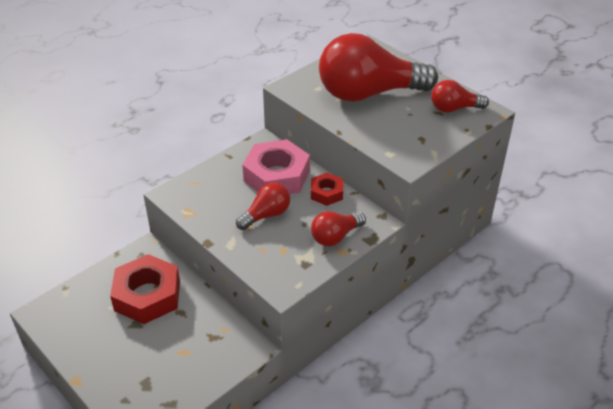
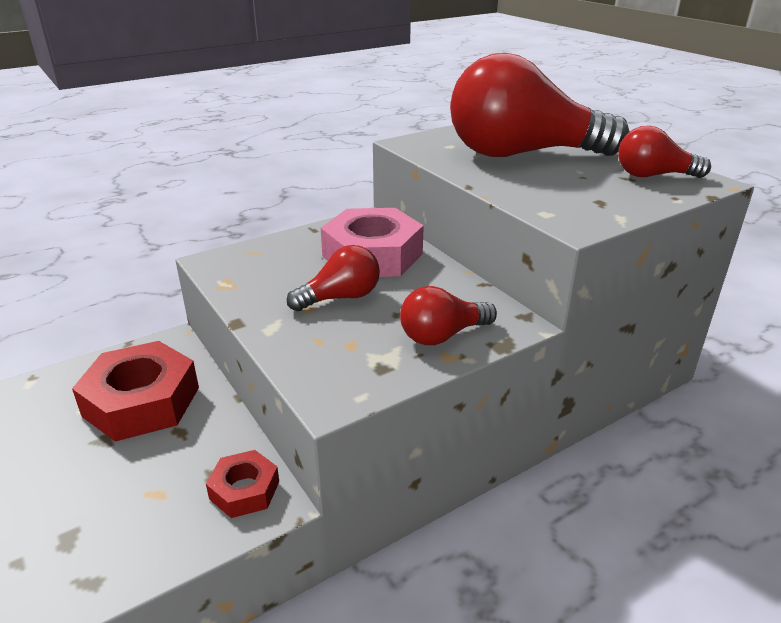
camera: 10 degrees right, 10 degrees down
(326, 193) = (441, 280): red nut -> red nut (244, 490)

